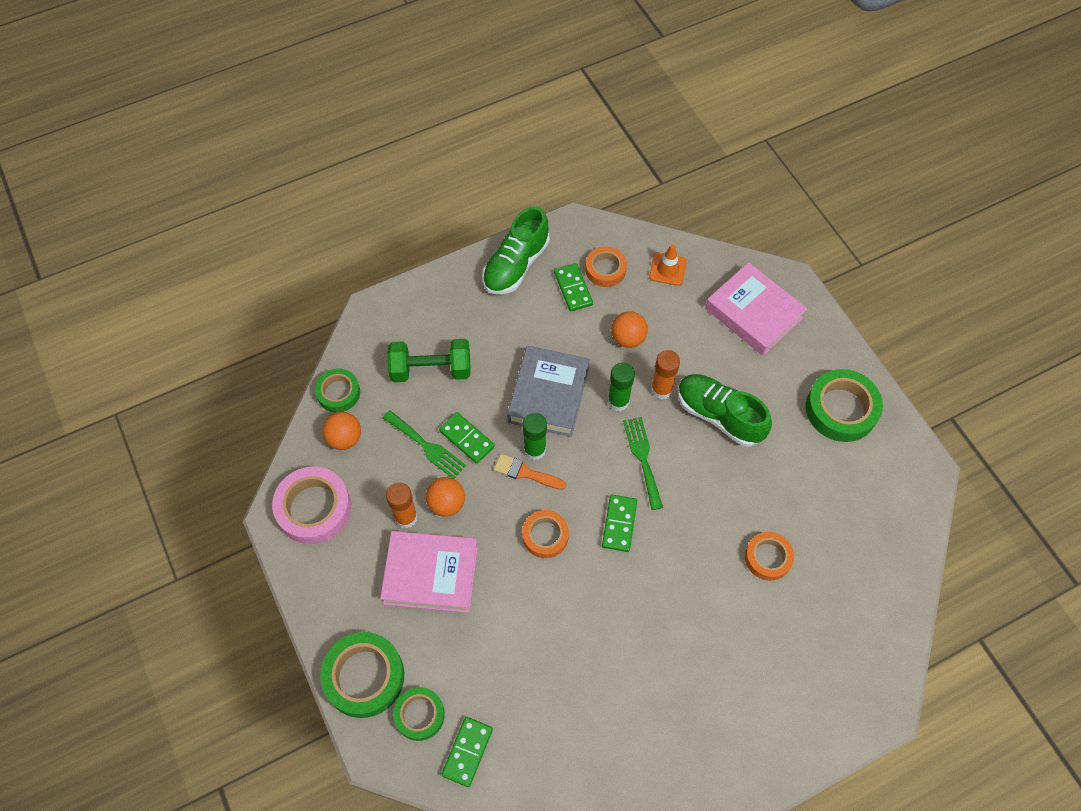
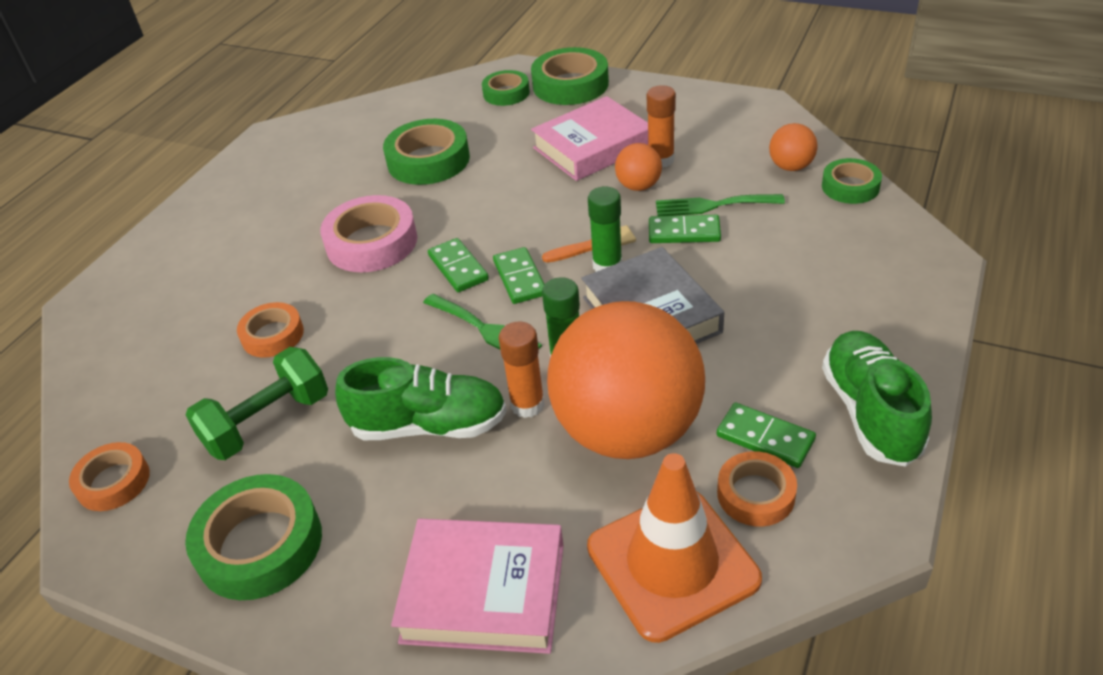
camera: 145 degrees right, 20 degrees down
(314, 508) = (742, 122): pink tape -> pink tape (372, 242)
(431, 370) = (798, 255): green dumbbell -> green dumbbell (267, 422)
(467, 752) = (449, 99): green domino -> green domino (519, 278)
(545, 536) = (522, 220): orange tape -> orange tape (113, 482)
(551, 669) = (428, 160): none -> green tape
(628, 338) = (627, 430): orange ball -> orange ball, size x2.45
(668, 269) = (672, 563): orange traffic cone -> orange traffic cone, size x2.04

